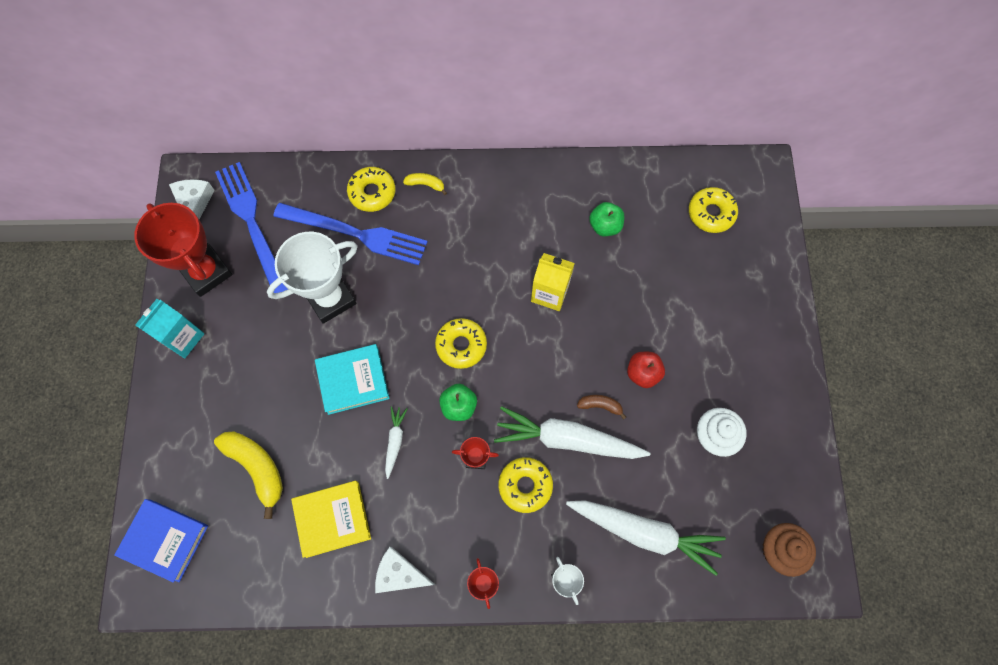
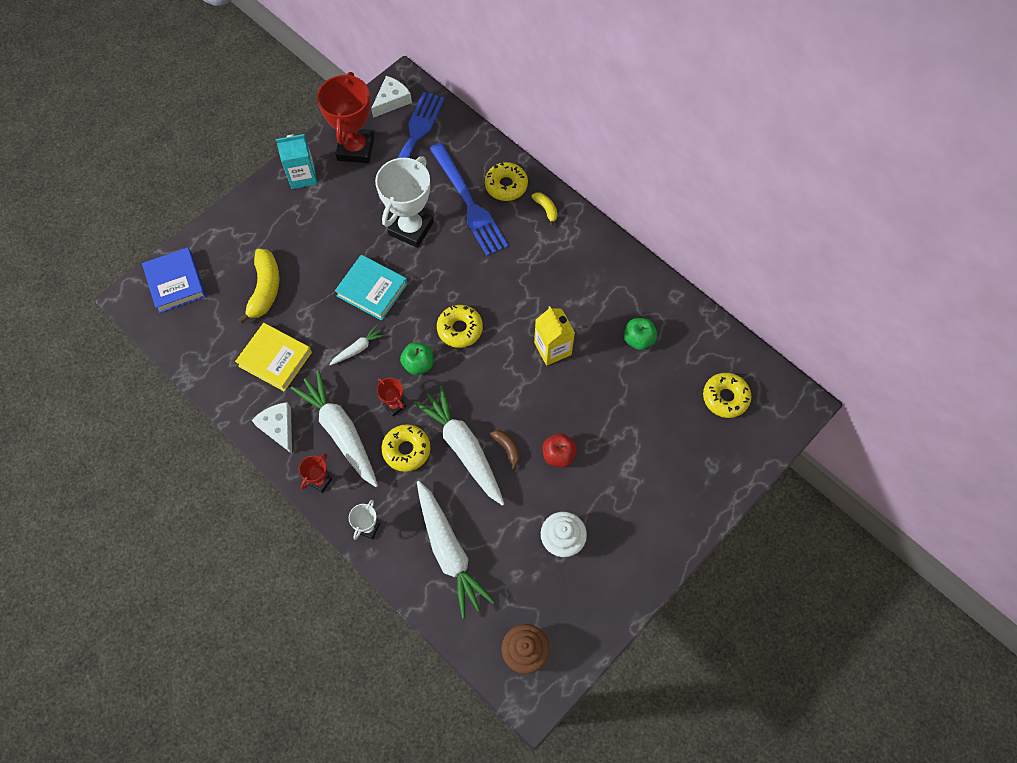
camera: 45 degrees right, 5 degrees down
(330, 298) = (411, 228): white trophy -> white trophy turned 75 degrees counterclockwise
(455, 525) = (340, 431): none -> white carrot

